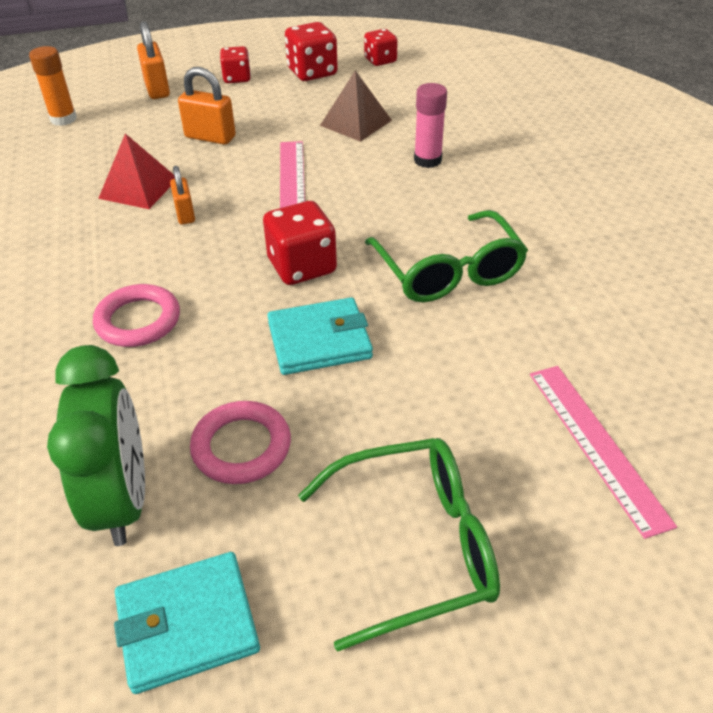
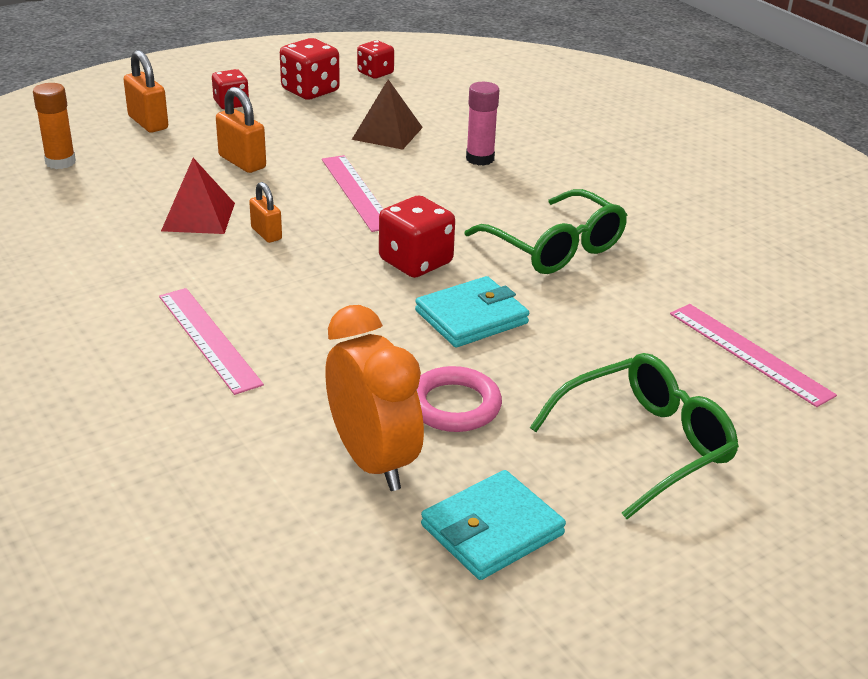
camera: 20 degrees left, 10 degrees down
(64, 321) = (209, 339): none -> pink ruler
(122, 500) = (373, 461): green clock -> orange clock
(138, 320) = (285, 327): pink ring -> none
(210, 137) = (242, 162): orange padlock -> orange padlock turned 45 degrees clockwise

